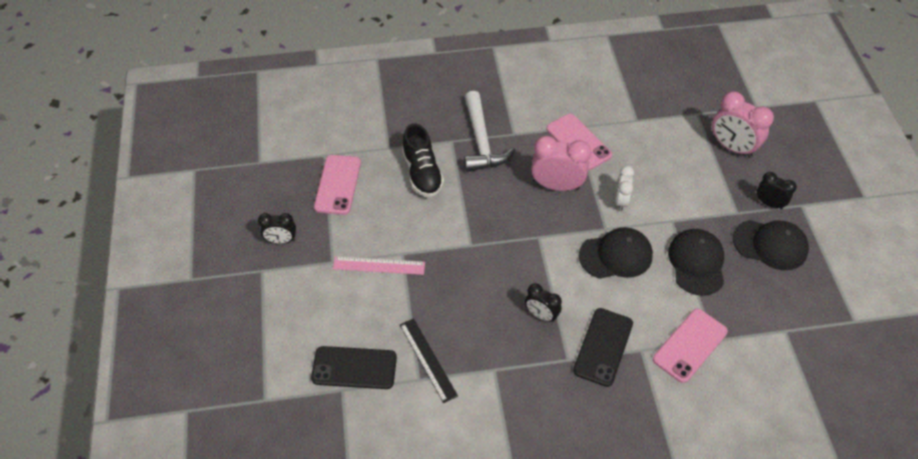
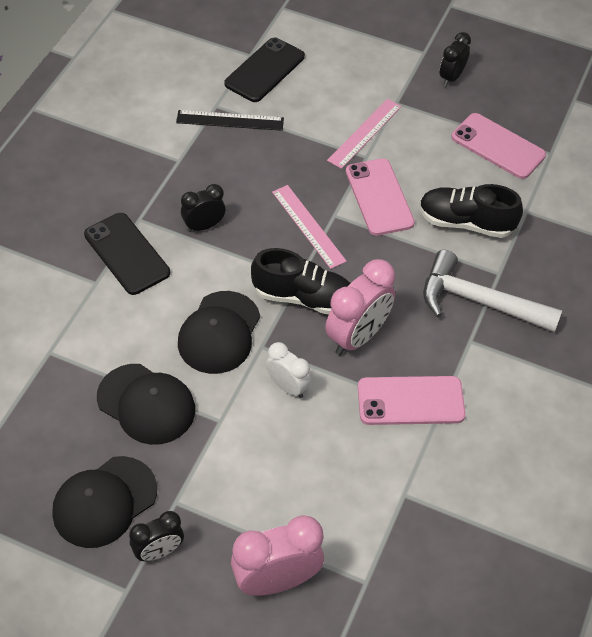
camera: 120 degrees right, 0 degrees up
(492, 254) = (308, 226): none -> pink ruler
(552, 226) = (303, 297): none -> black shoe
(690, 345) = (63, 326): pink phone -> pink phone (379, 197)

